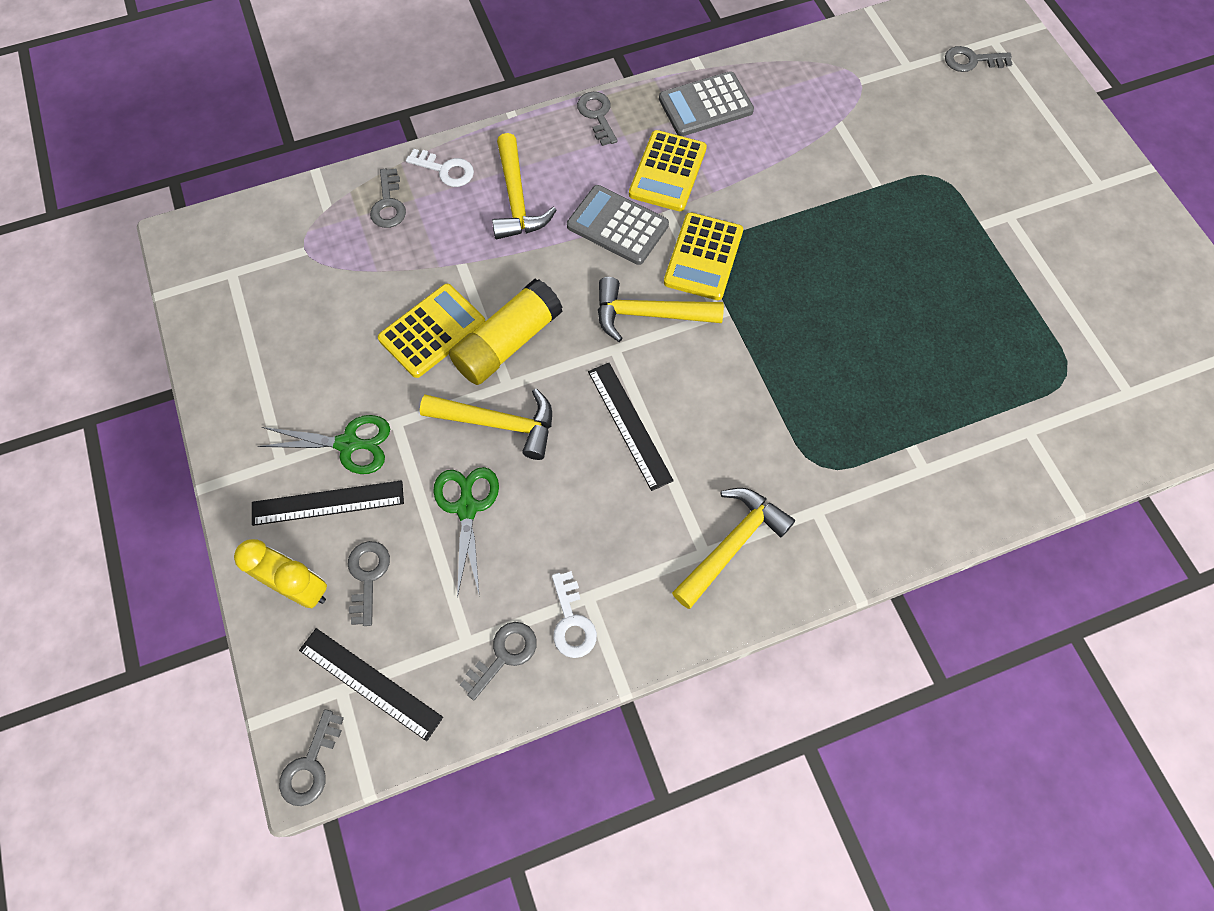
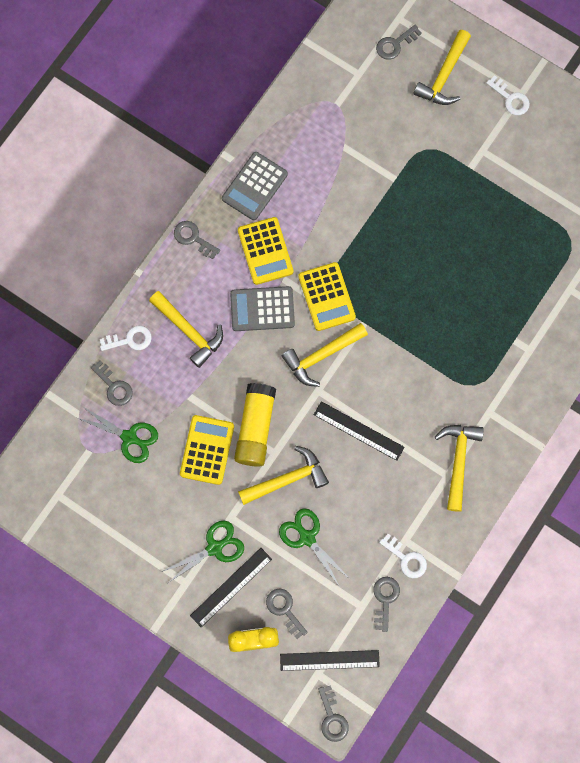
camera: 35 degrees left, 10 degrees up
(359, 264) = (129, 437): none -> green scissors
(1011, 118) = (444, 76): none -> yellow hammer
(1082, 183) = (510, 98): none -> white key

